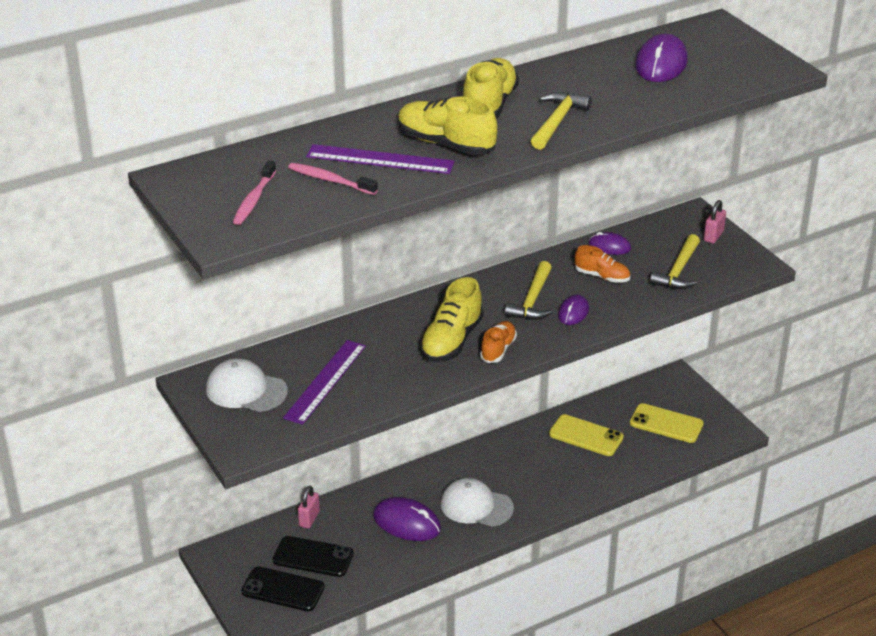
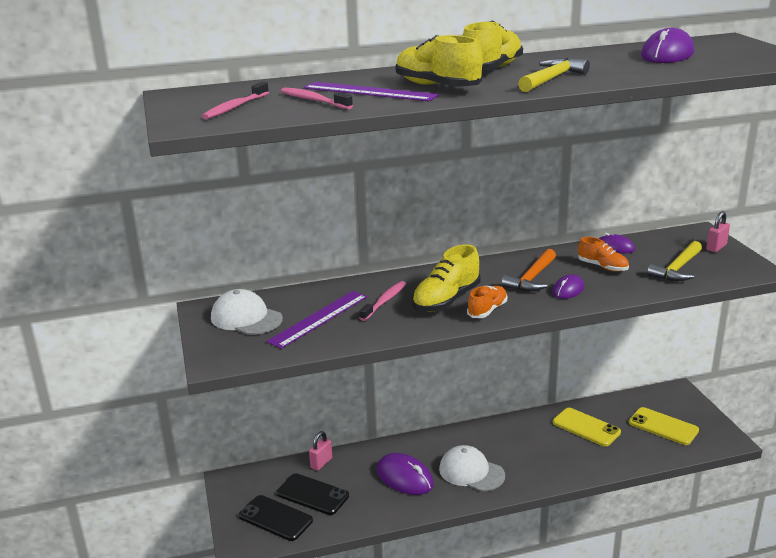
camera: 15 degrees right, 10 degrees down
(386, 350) = (384, 301): none -> pink toothbrush
(532, 300) = (532, 278): yellow hammer -> orange hammer

